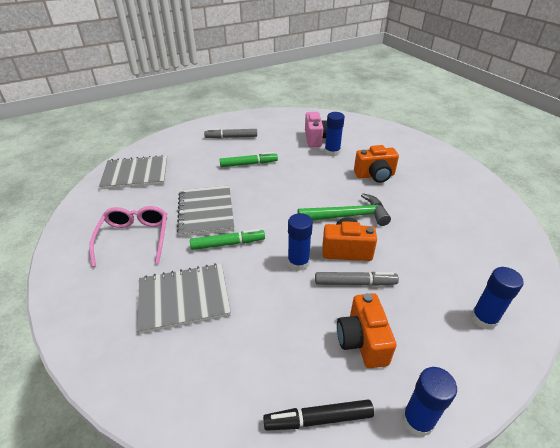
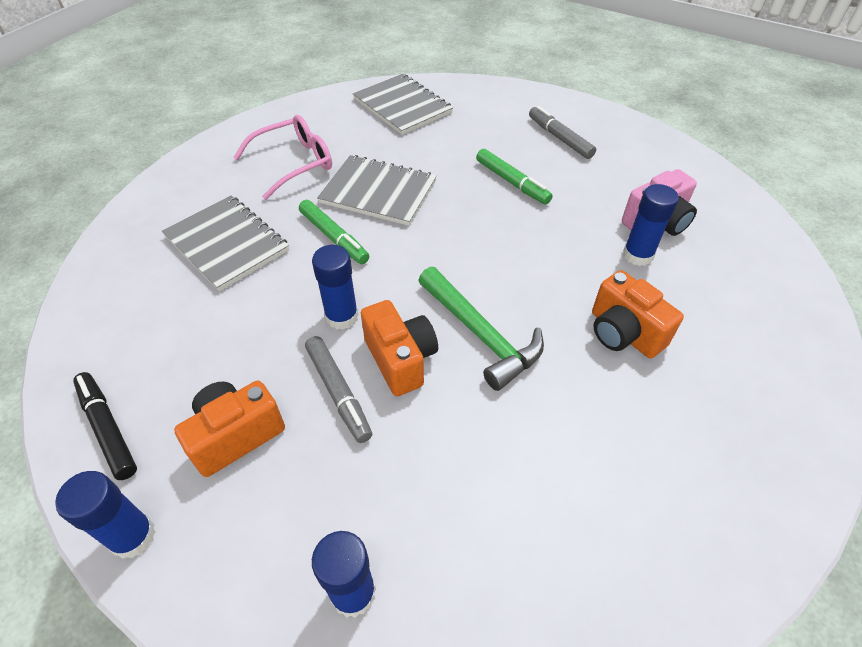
camera: 60 degrees right, 10 degrees up
(206, 212) = (378, 192): grey notebook -> grey notebook turned 60 degrees clockwise

